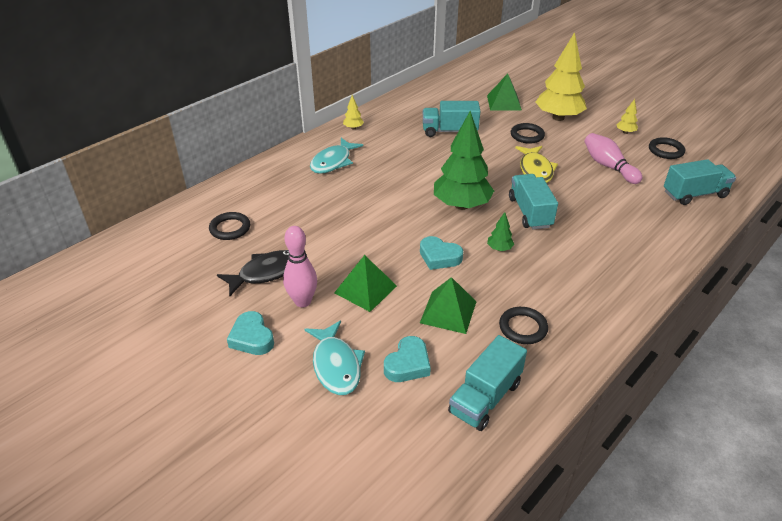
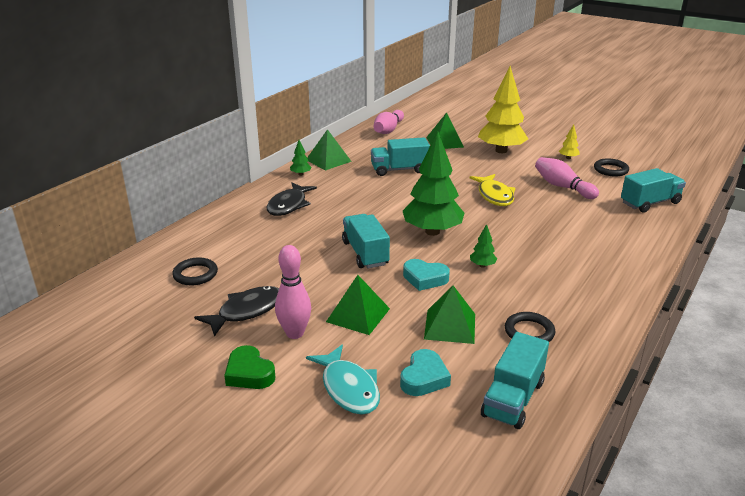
camera: 10 degrees left, 10 degrees down
(252, 338) = (249, 373): turquoise heart -> green heart
(333, 162) = (289, 205): turquoise fish -> black fish
(353, 128) = (301, 174): yellow tree -> green tree
(383, 114) = (328, 160): none -> green pyramid
(451, 83) = (388, 130): none -> pink bowling pin
(527, 135) = (476, 168): black ring -> none
(530, 212) = (501, 232): turquoise truck -> turquoise truck (365, 253)

